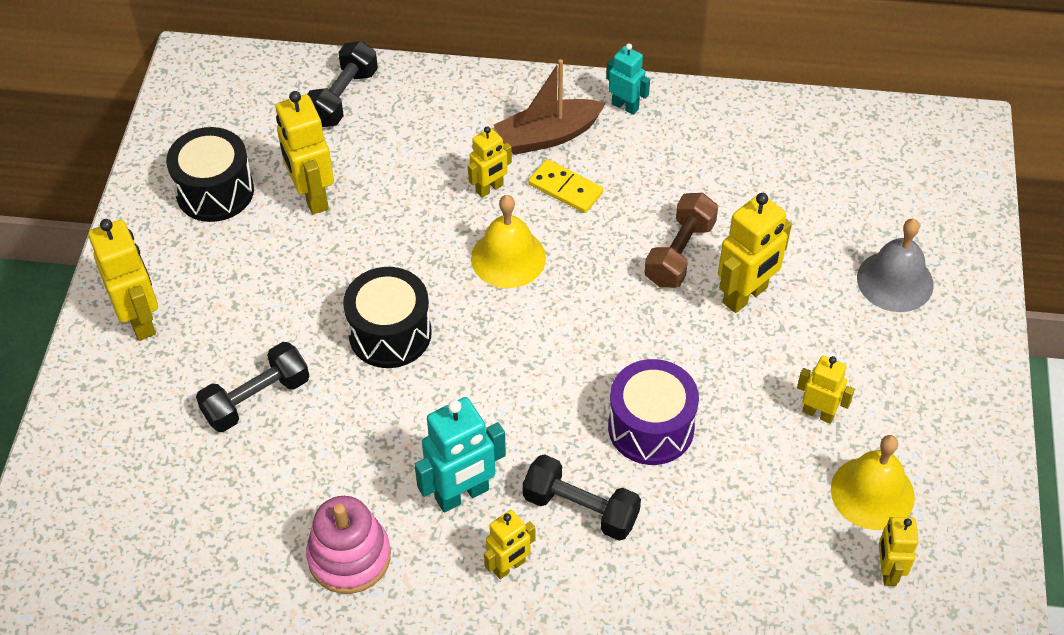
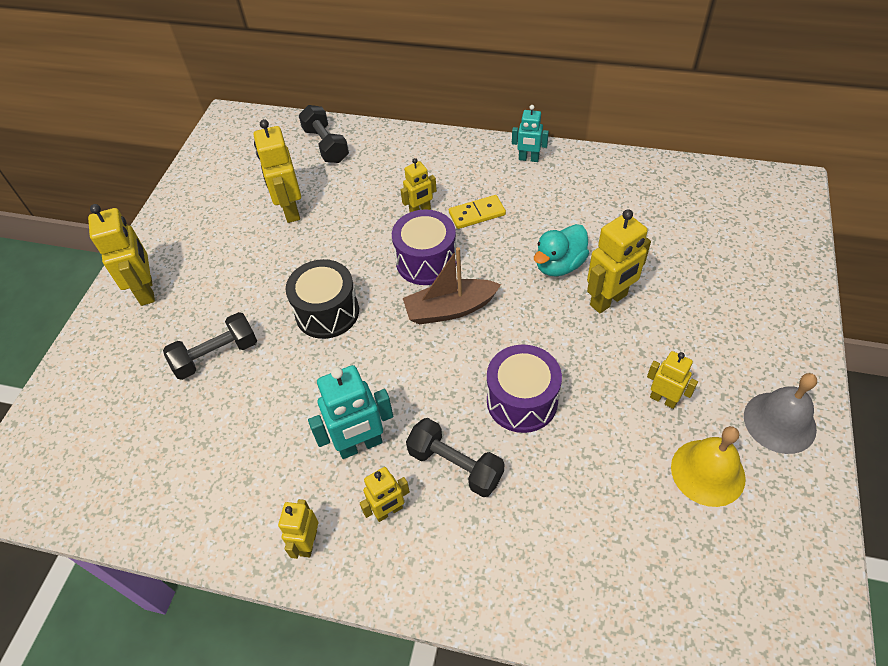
camera: 10 degrees right, 0 degrees up
(215, 191) = (222, 203): black drum -> none
(343, 98) = (326, 145): black dumbbell -> black dumbbell turned 60 degrees counterclockwise
(349, 557) = (259, 490): pink stacking toy -> none
(508, 258) = (426, 261): yellow bell -> purple drum
(548, 136) = (468, 177): brown boat -> brown boat (450, 309)
(565, 188) = (477, 214): yellow domino -> yellow domino turned 60 degrees counterclockwise
(625, 106) = (528, 159): turquoise robot -> turquoise robot turned 150 degrees clockwise
(680, 253) = (559, 265): brown dumbbell -> turquoise duck
(887, 571) = (719, 546): yellow robot -> yellow robot (308, 543)
(895, 281) = (732, 296): grey bell -> grey bell (779, 422)

